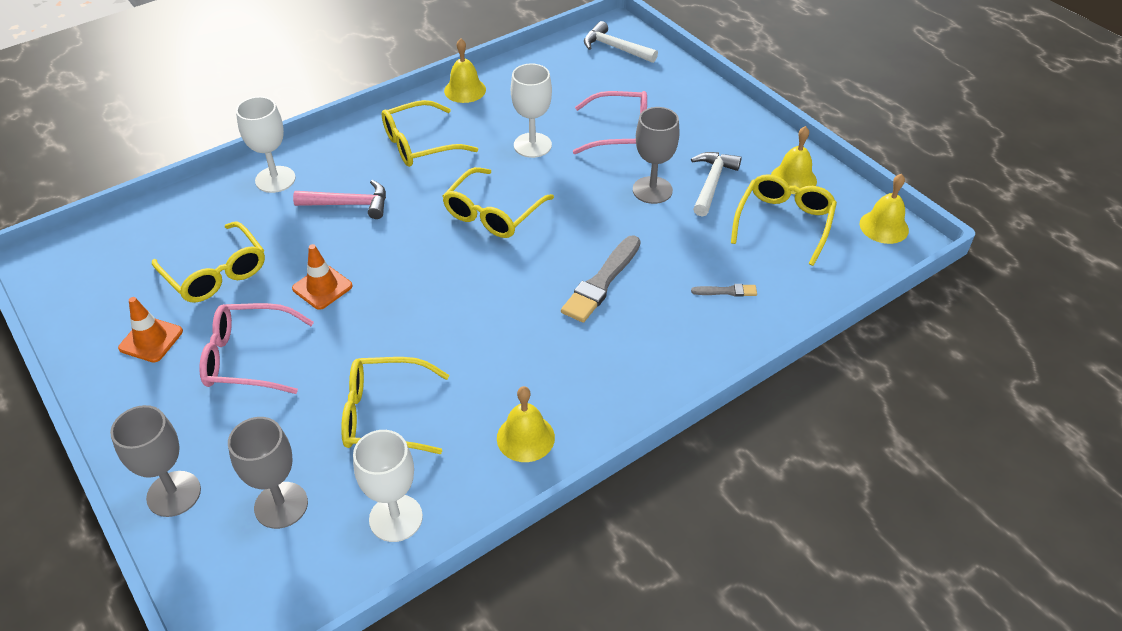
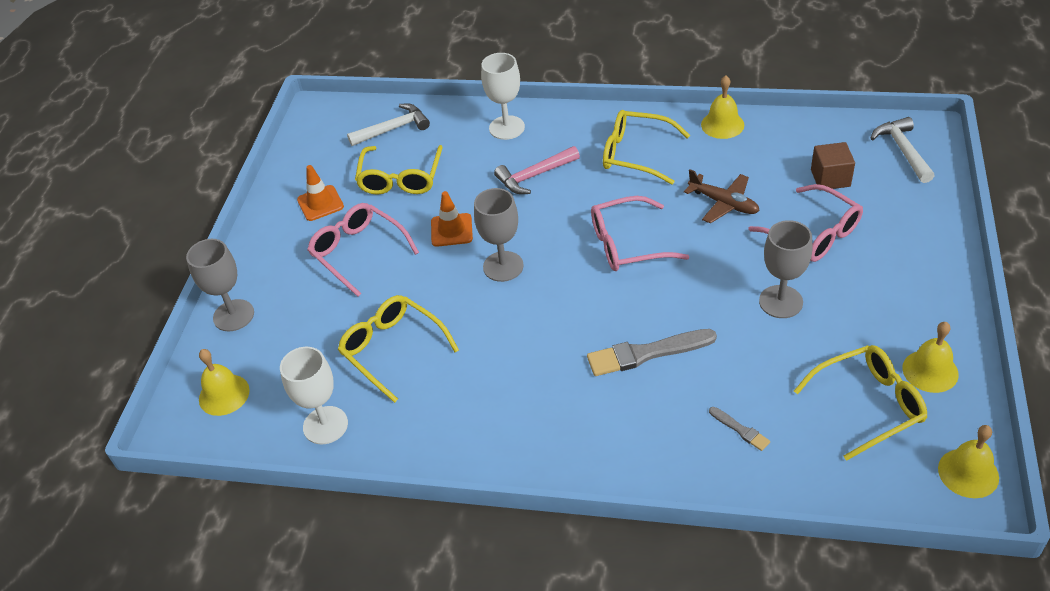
camera: 50 degrees right, 0 degrees up
(281, 505) = (276, 366): grey goblet -> grey goblet (503, 266)
(349, 204) = (534, 176): pink hammer -> pink hammer turned 105 degrees clockwise
(493, 213) = (627, 244): yellow glasses -> pink glasses
(525, 437) = (459, 433): yellow bell -> yellow bell (224, 394)
(532, 145) = (723, 203): white goblet -> brown plane
(588, 90) = (830, 178): none -> brown cube
(712, 183) = (843, 327): white hammer -> white hammer (393, 129)

